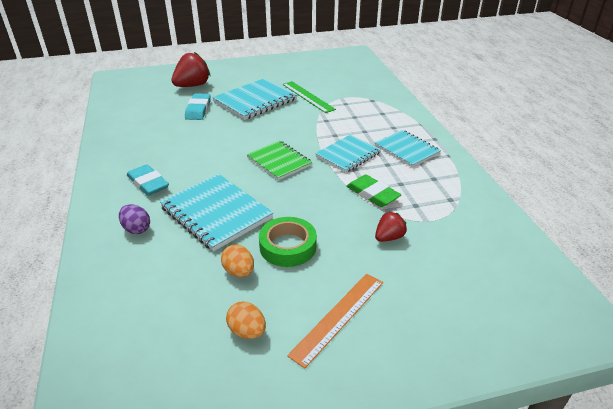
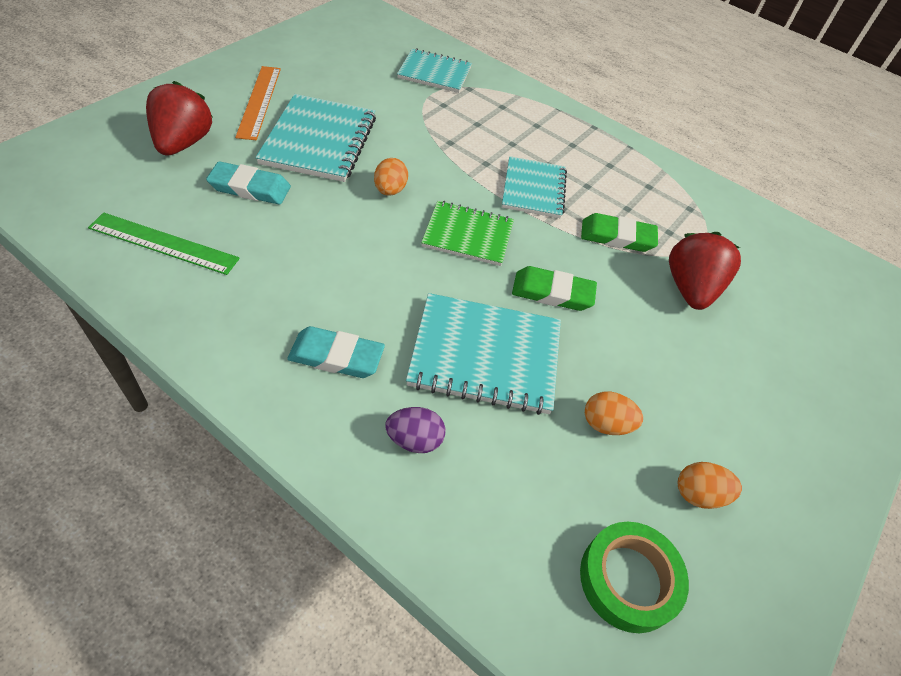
camera: 45 degrees left, 15 degrees up
(198, 109) = (250, 188): turquoise eraser -> turquoise eraser turned 45 degrees counterclockwise
(263, 130) = (390, 190): none -> orange egg
(288, 246) = (615, 358): green tape -> green tape (628, 579)
(292, 203) = (552, 293): none -> green eraser
(308, 96) = (383, 108): green ruler -> green ruler (164, 243)
(338, 317) = (751, 417): orange ruler -> orange ruler (259, 101)
(389, 237) = (690, 289): red strawberry -> red strawberry, size x1.77
(406, 150) = (584, 155): turquoise notebook -> turquoise notebook (434, 73)

